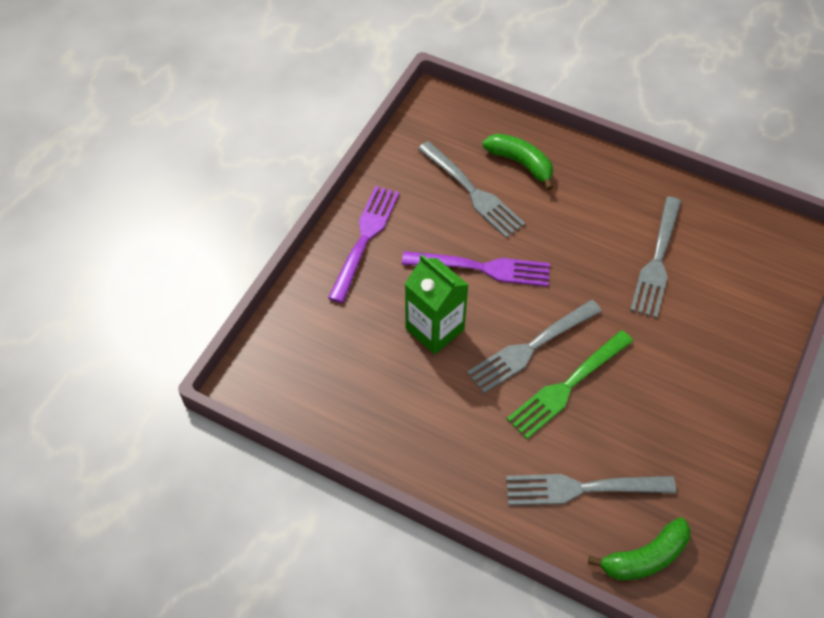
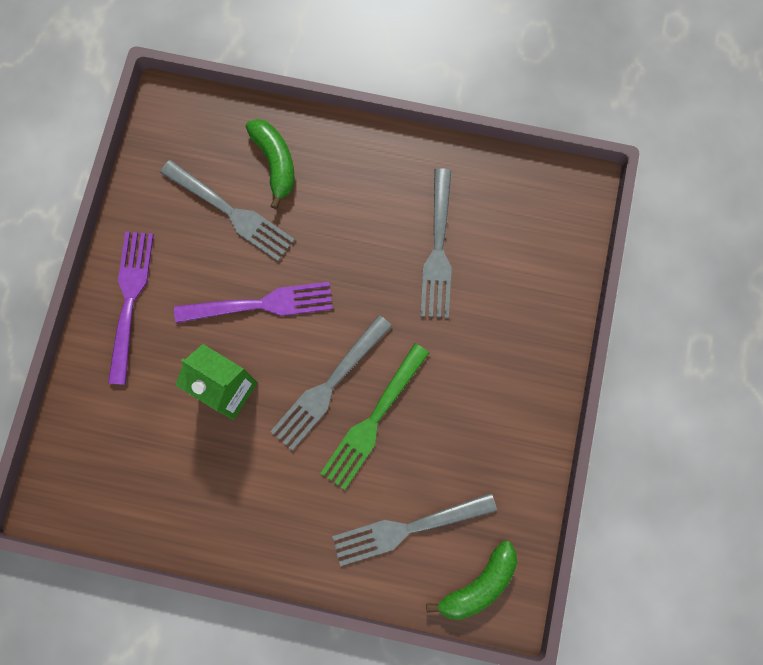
camera: 15 degrees left, 20 degrees up
(520, 163) = (275, 163): green banana -> green banana turned 45 degrees clockwise

